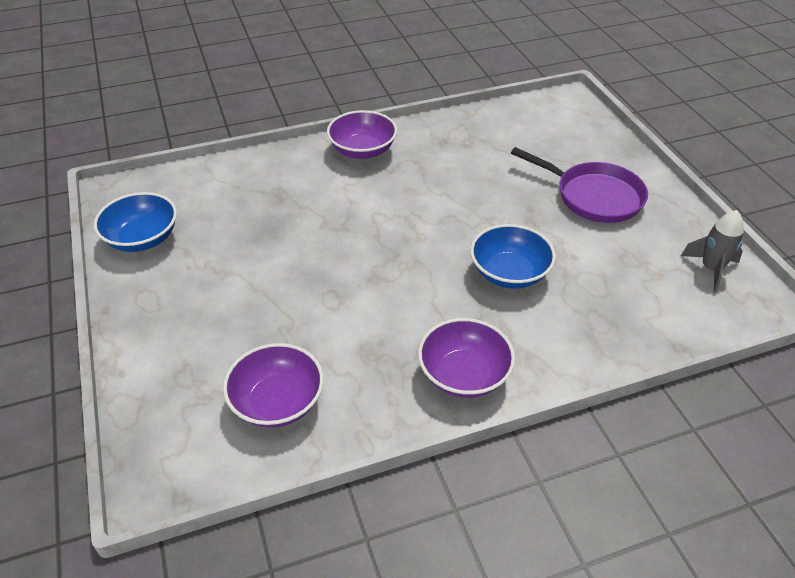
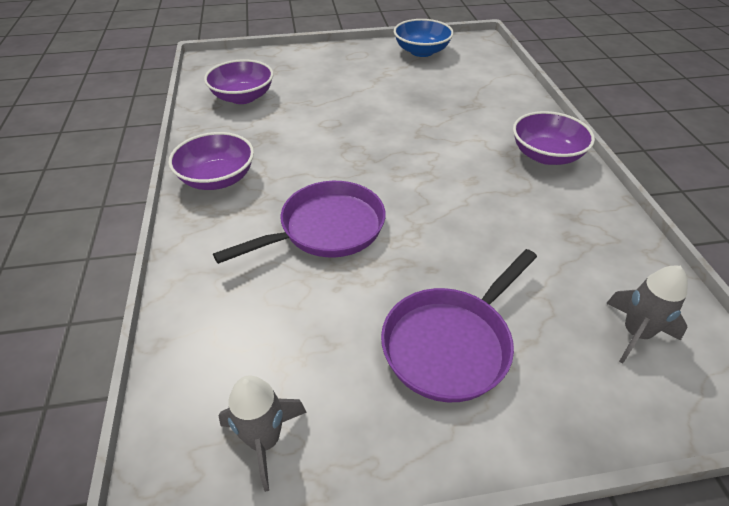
camera: 100 degrees right, 0 degrees up
(509, 273) = (326, 229): blue bowl -> purple pan
(545, 126) = (635, 333): none -> grey rocket

